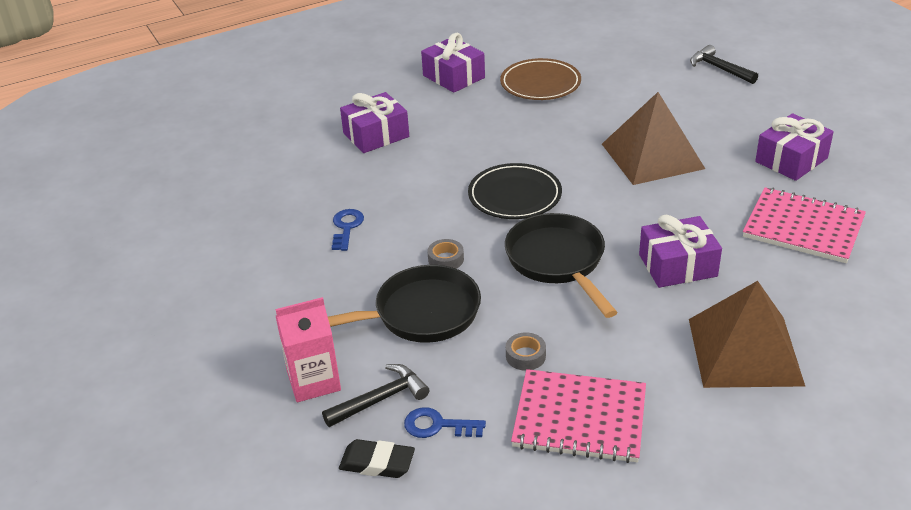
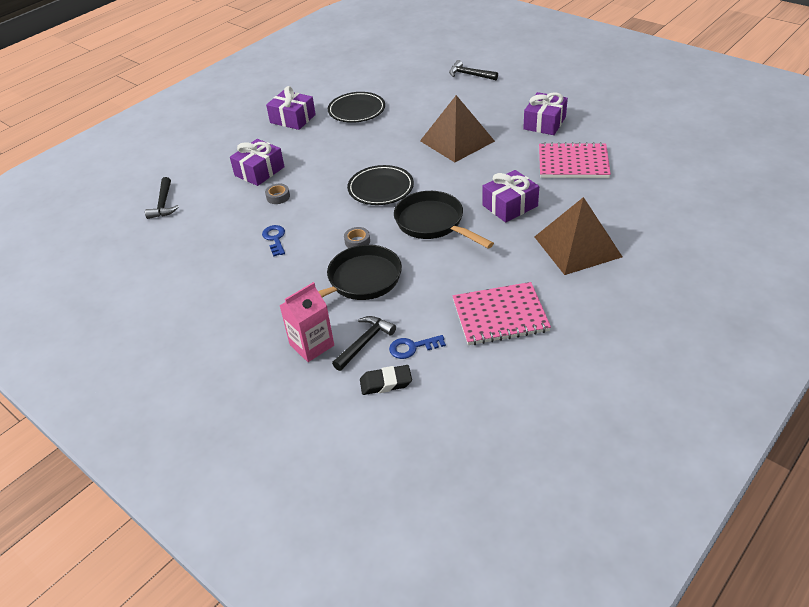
camera: 20 degrees left, 5 degrees up
(242, 148) = (163, 204): none -> black hammer
(525, 356) = (445, 288): grey tape -> grey tape (278, 197)
(540, 84) = (356, 110): brown plate -> black plate

